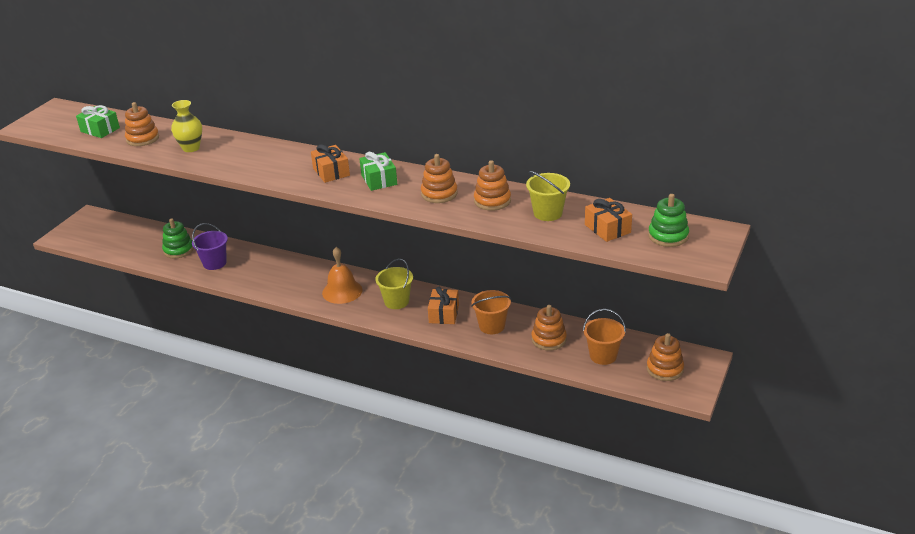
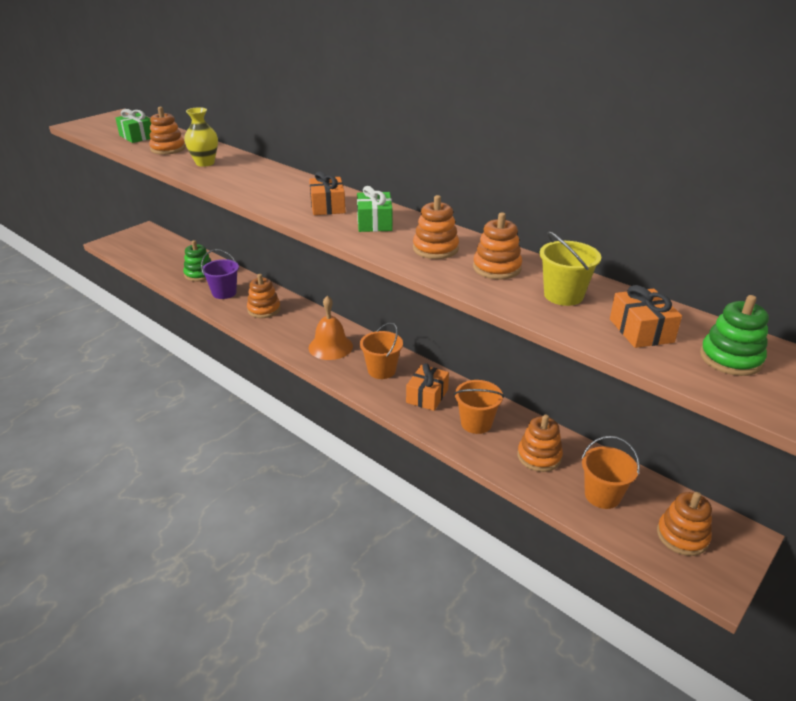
camera: 15 degrees right, 0 degrees up
(262, 271) = (264, 309): none -> orange stacking toy
(396, 301) = (381, 370): yellow bucket -> orange bucket

